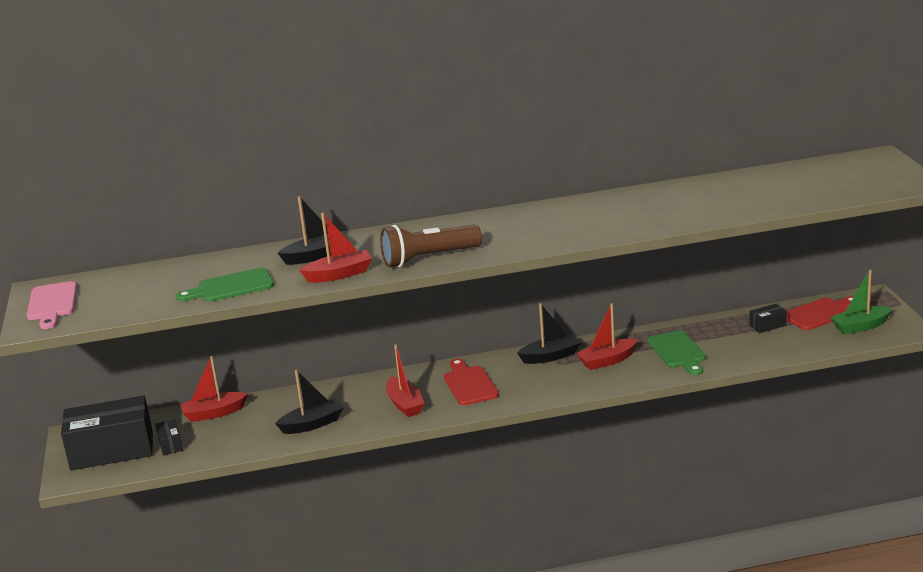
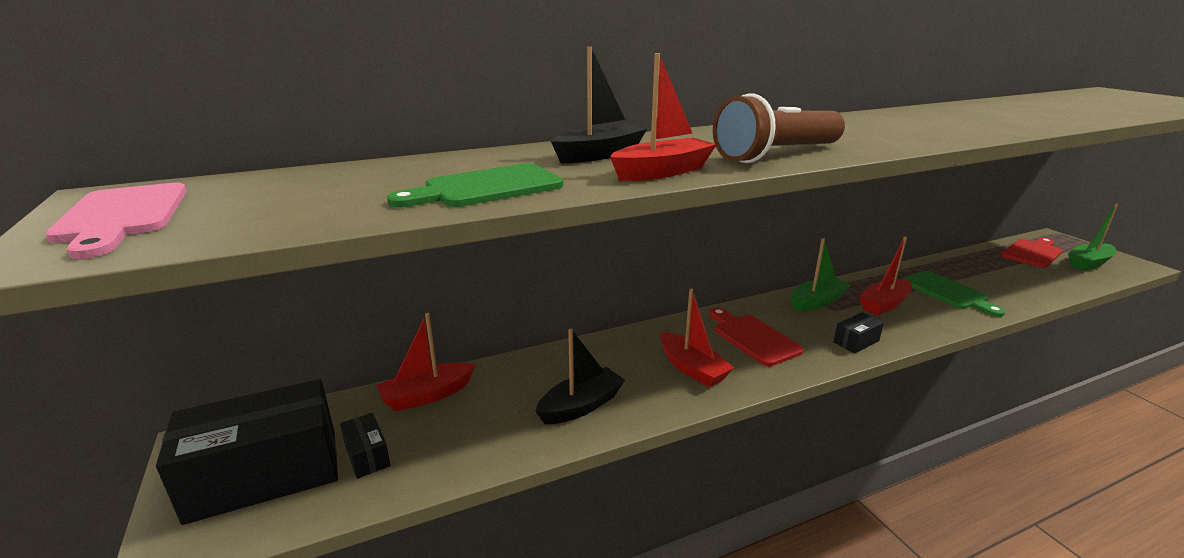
camera: 15 degrees left, 0 degrees up
(550, 356) = (816, 302): black boat -> green boat
(767, 325) = (1000, 264): black box -> black box (856, 341)

